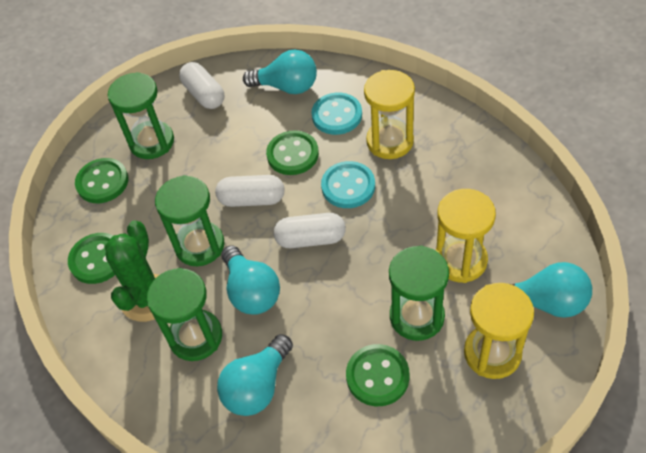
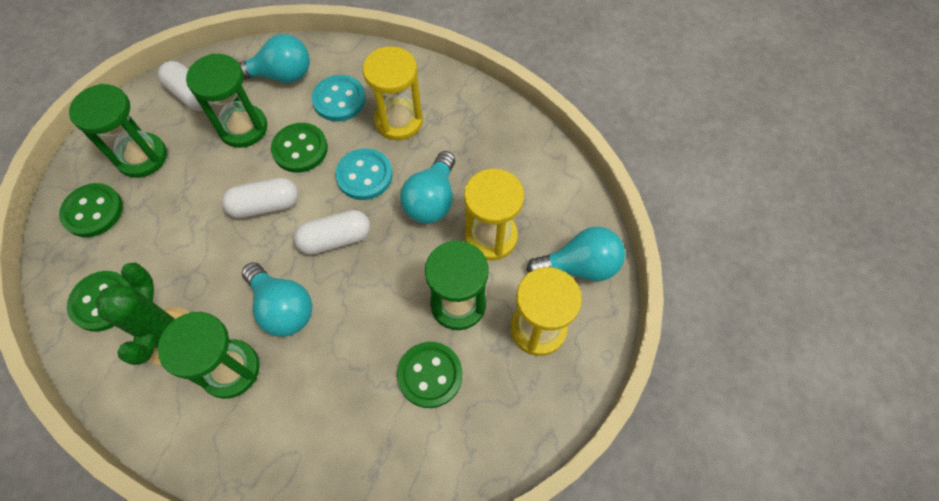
camera: 20 degrees left, 10 degrees up
(200, 245) = (217, 266): green hourglass -> green hourglass (243, 128)
(257, 386) = (307, 411): turquoise light bulb -> turquoise light bulb (432, 200)

